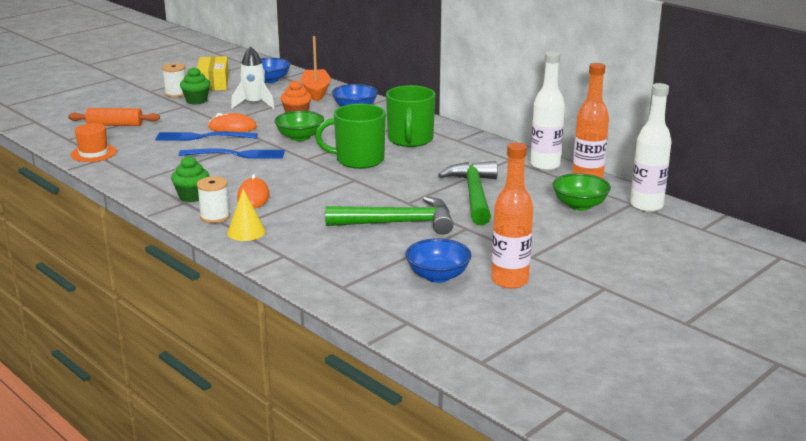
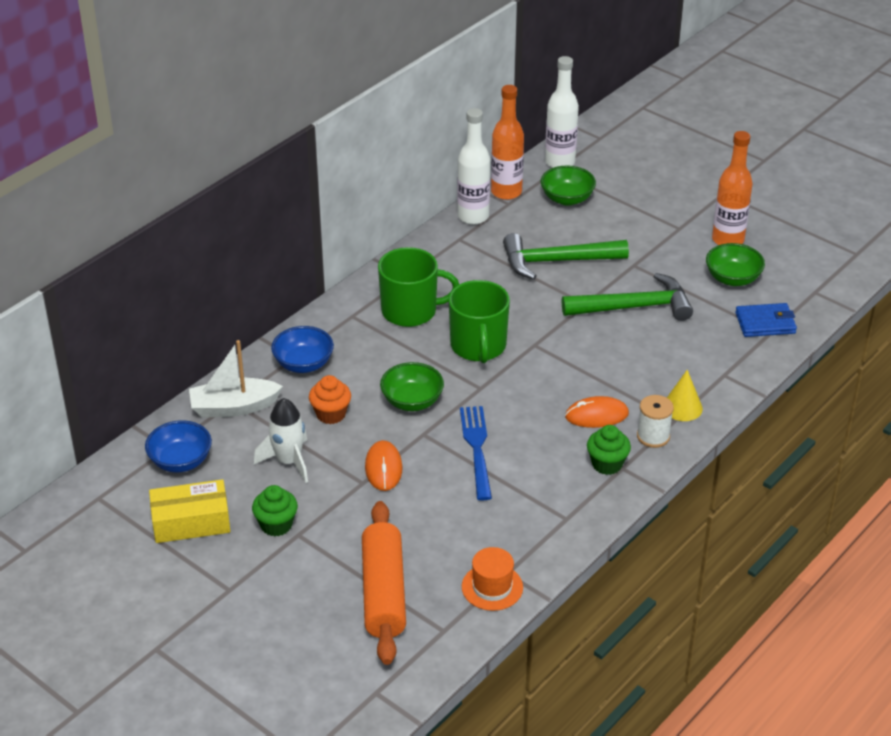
camera: 95 degrees left, 15 degrees up
(115, 125) = (384, 592): orange rolling pin -> orange rolling pin, size x1.54
(176, 93) = (243, 555): white spool -> none
(202, 137) = (421, 491): blue fork -> none
(316, 91) = (234, 407): orange boat -> white boat
(357, 285) = (765, 323): none -> blue wallet
(398, 223) = (634, 307): green hammer -> green hammer turned 90 degrees clockwise
(438, 276) = (732, 278): blue bowl -> green bowl

